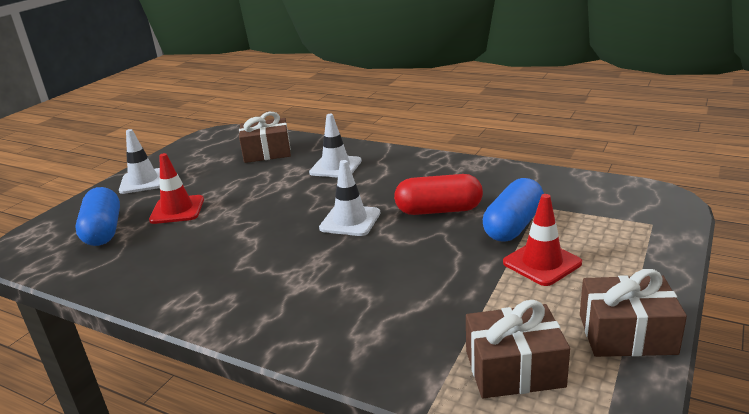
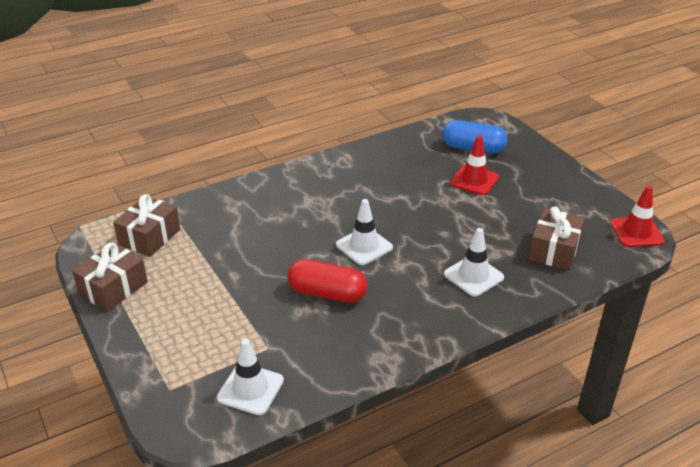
camera: 120 degrees right, 10 degrees up
(143, 181) = (550, 176): white traffic cone -> white traffic cone (250, 389)
(439, 210) = (327, 293): red capsule -> red capsule turned 75 degrees clockwise
(513, 225) = (260, 316): blue capsule -> none
(542, 263) = (205, 300): red traffic cone -> red traffic cone (636, 232)

